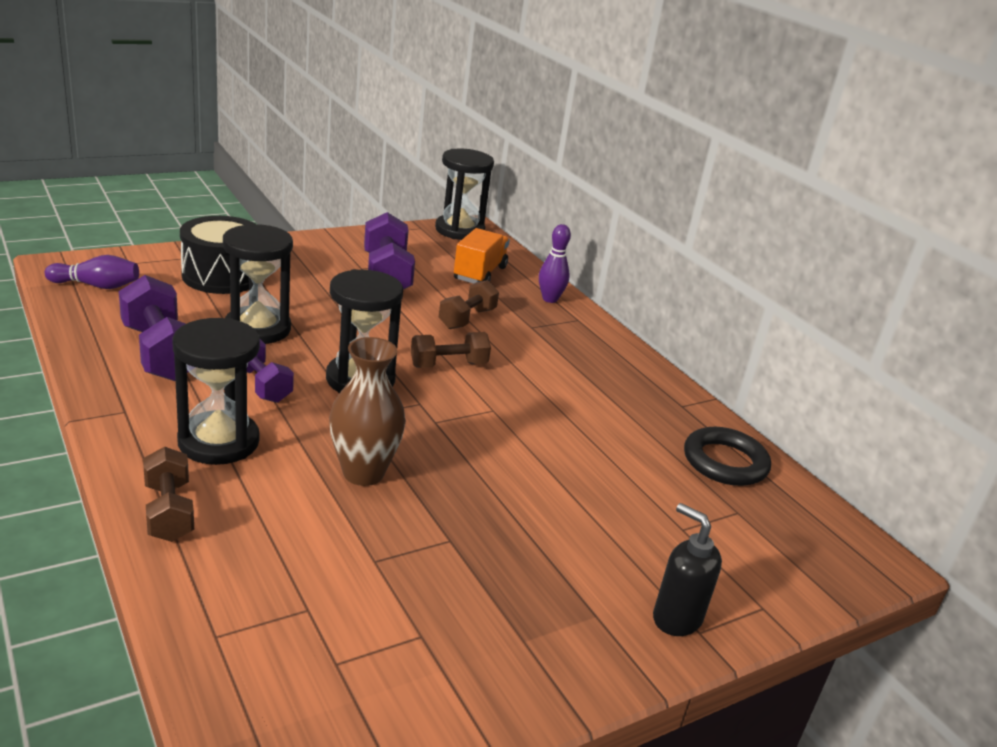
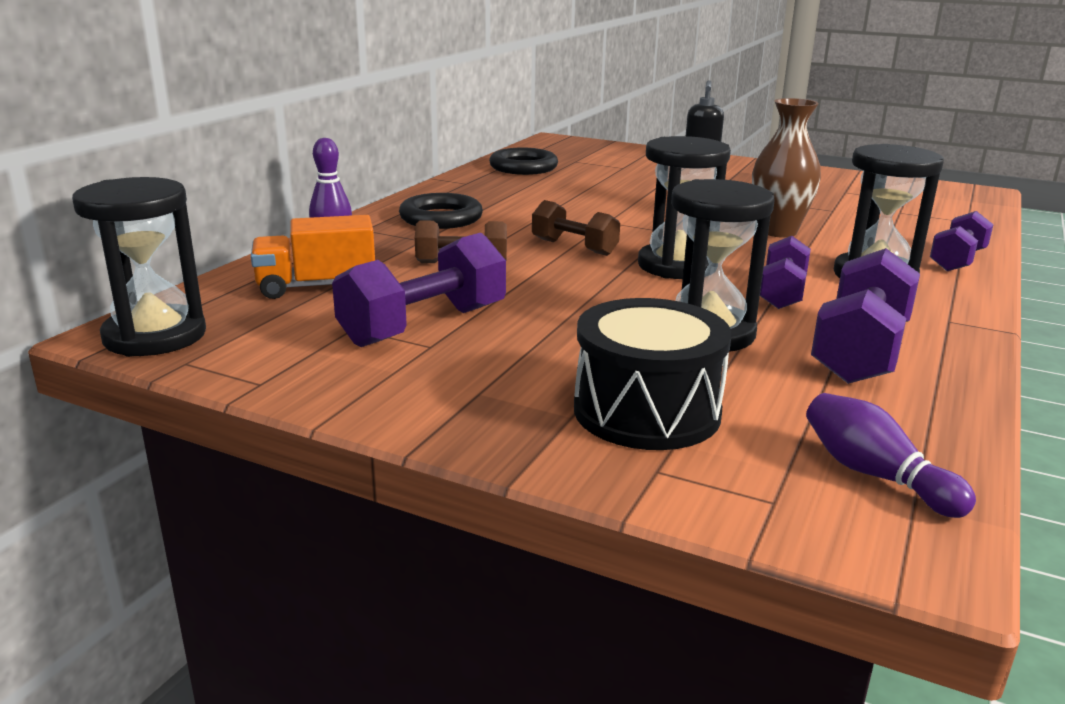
camera: 120 degrees left, 5 degrees down
(169, 512) = (957, 260): brown dumbbell -> purple dumbbell
(577, 352) = (441, 218): none -> black ring

